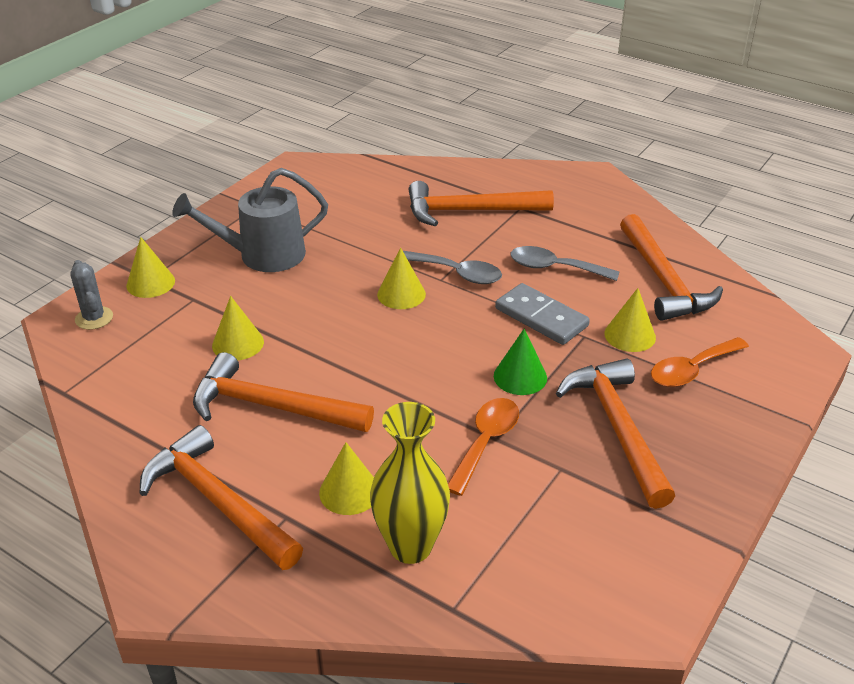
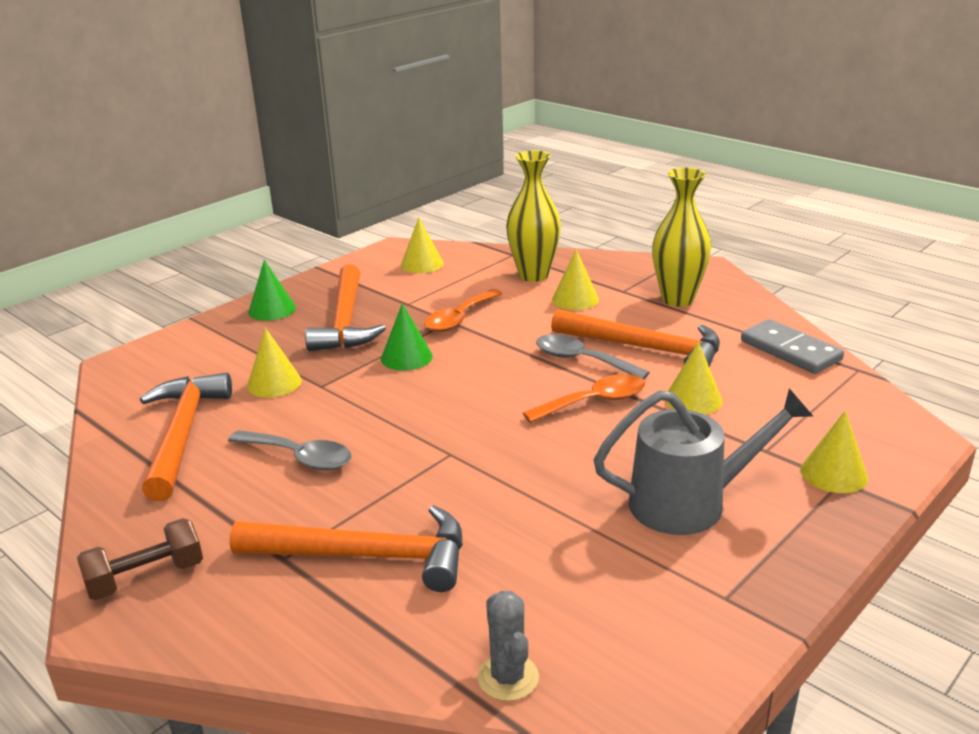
camera: 170 degrees left, 10 degrees down
(94, 318) = (879, 435): grey cactus -> grey cactus (508, 677)
(217, 501) = (677, 299): orange hammer -> yellow vase
(401, 294) = (504, 438): yellow cone -> yellow cone (422, 264)
(458, 273) = (425, 458): grey spoon -> grey spoon (581, 360)
(541, 317) = (354, 404): grey domino -> grey domino (790, 350)
(593, 192) = (146, 578): none -> brown dumbbell
(691, 370) = (243, 353): orange spoon -> orange spoon (594, 402)
(720, 443) = (272, 309): none -> green cone

